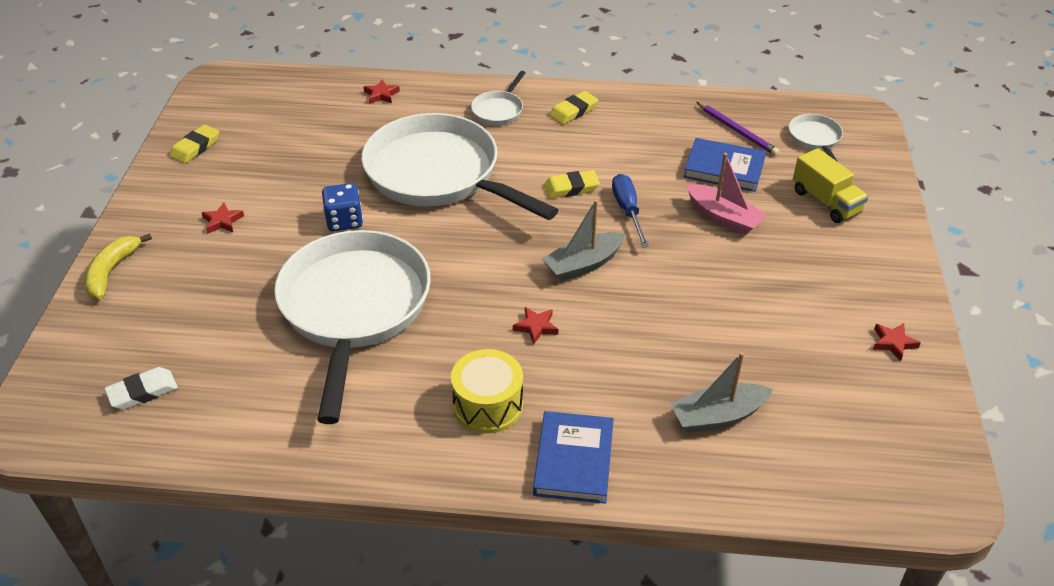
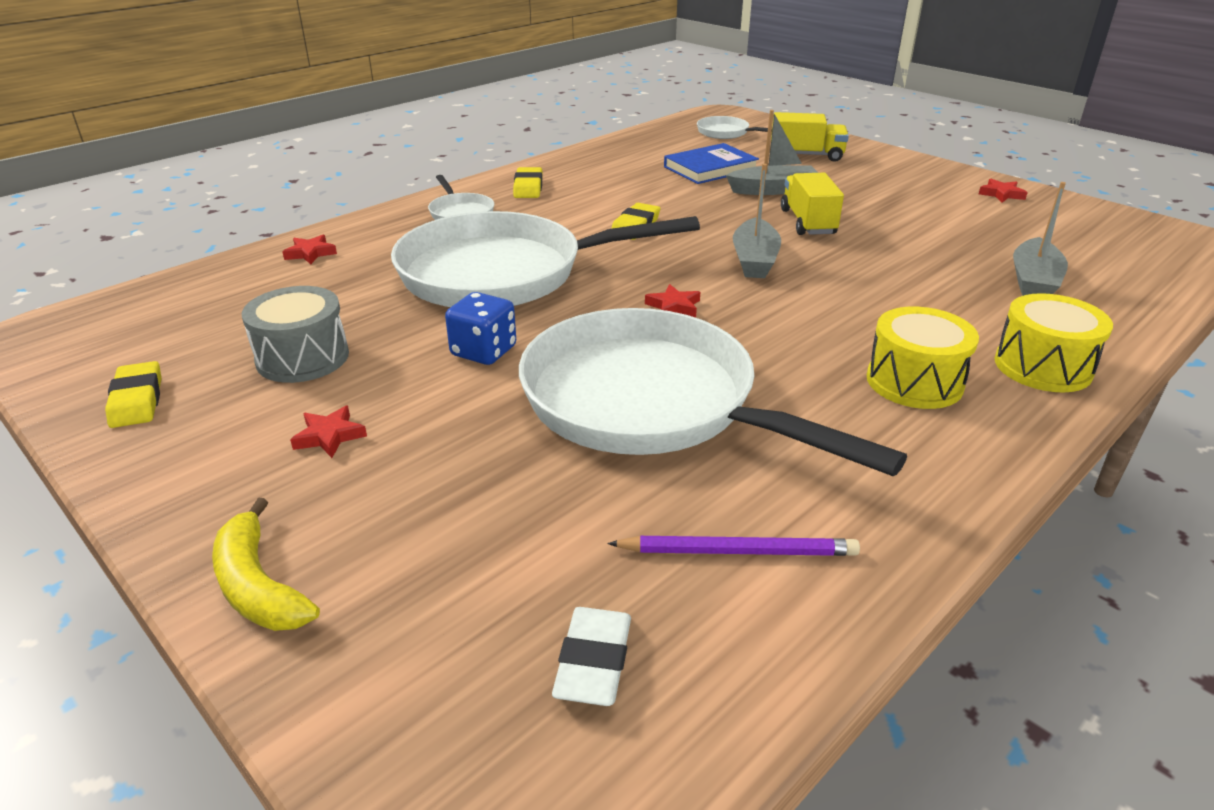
camera: 50 degrees left, 10 degrees down
(276, 168) = (302, 358): none -> grey drum
(536, 327) = (818, 313): red star -> red star (674, 306)
(574, 460) = (1042, 367): blue book -> yellow drum
(627, 210) = (706, 217): blue screwdriver -> none
(683, 261) = (808, 222): none -> yellow truck
(723, 217) = (773, 190): pink boat -> grey boat
(737, 131) = (671, 148): purple pencil -> purple pencil (738, 551)

